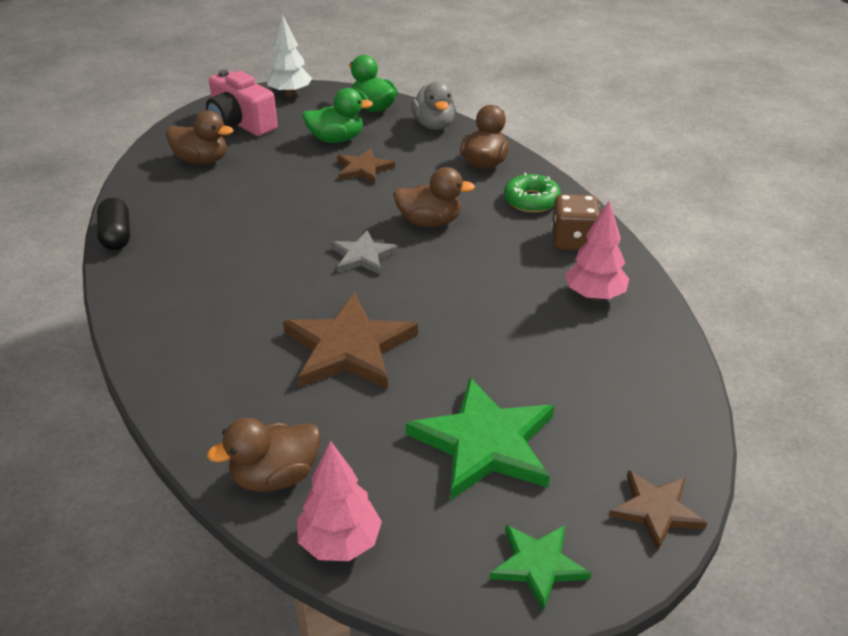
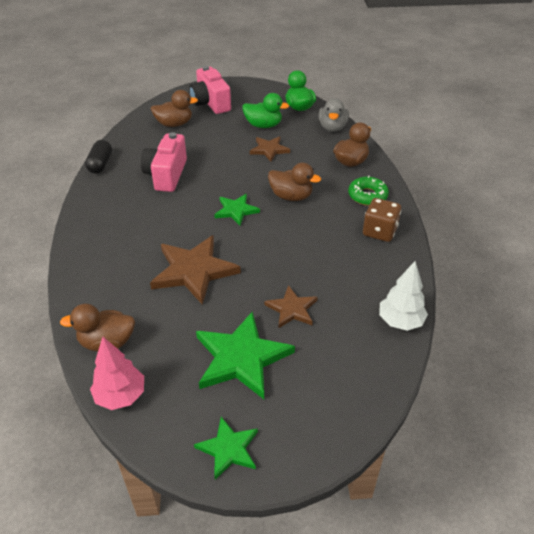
camera: 20 degrees right, 5 degrees up
(202, 160) = (174, 124): brown duck -> brown duck turned 45 degrees counterclockwise
(230, 230) = (166, 175): none -> pink camera
(290, 94) = (252, 87): white tree -> white tree (400, 321)
(363, 256) = (236, 210): grey star -> green star
(594, 296) = (371, 275): pink tree -> none
(656, 510) = (325, 437): brown star -> brown star (292, 309)

